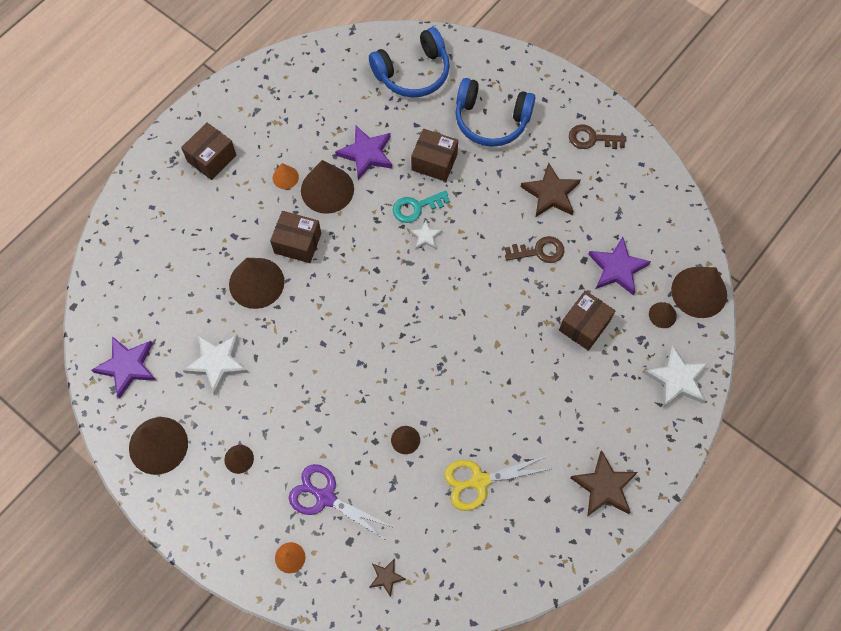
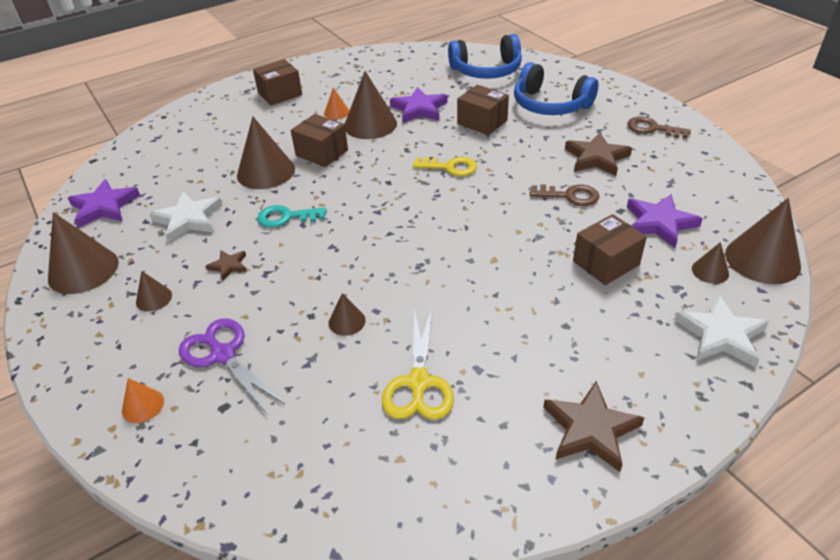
camera: 20 degrees right, 25 degrees down
(386, 577) = (246, 459): brown star -> brown star (229, 266)
(416, 207) = (450, 147): turquoise key -> turquoise key (286, 217)
(425, 236) = (450, 167): white star -> yellow key
(479, 481) = (418, 383): yellow scissors -> yellow scissors turned 90 degrees counterclockwise

